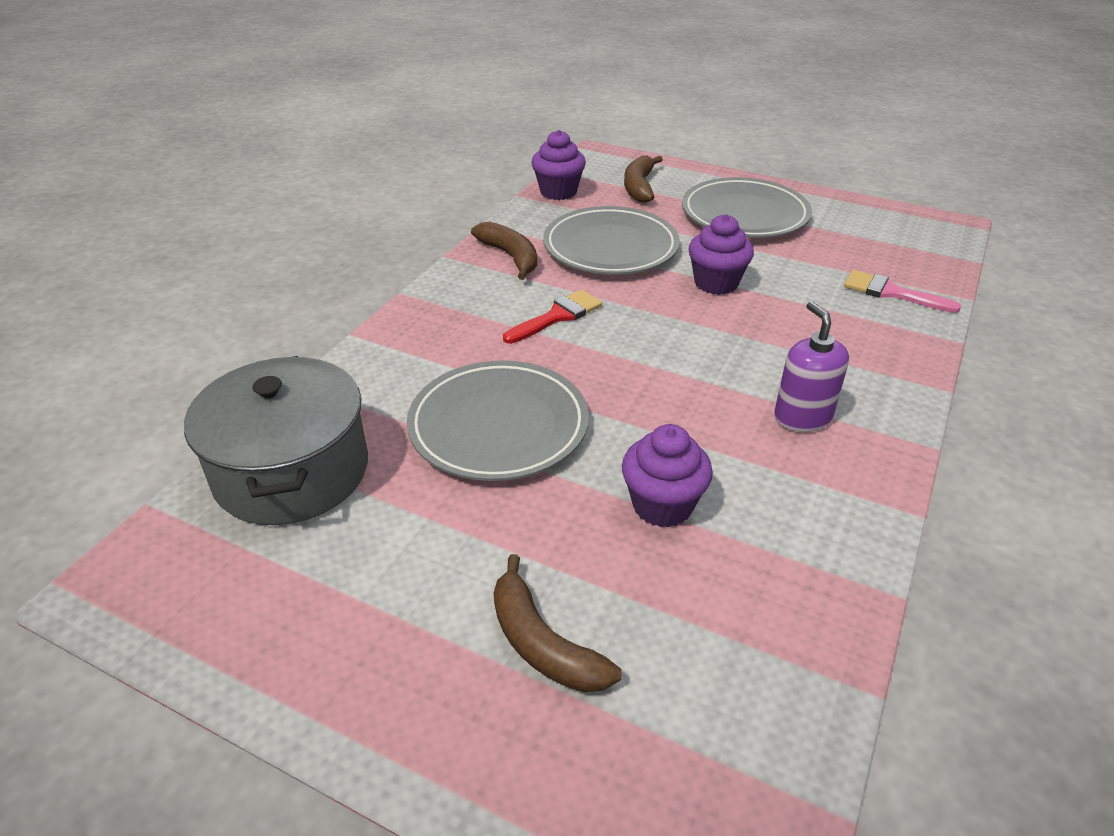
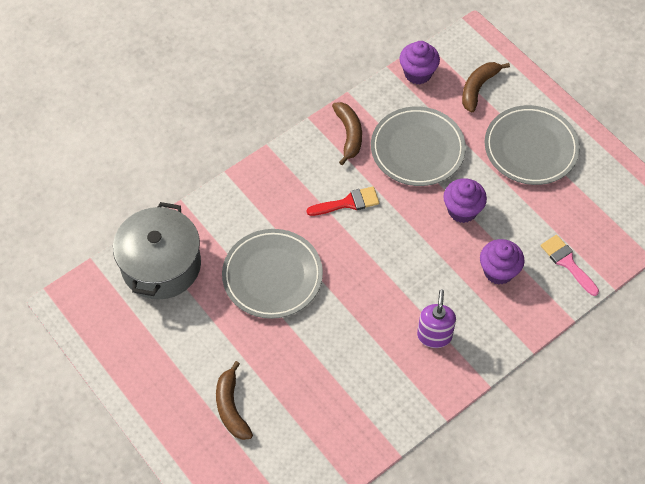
camera: 25 degrees right, 20 degrees up
(662, 505) = (324, 360): purple cupcake -> purple cupcake (498, 271)

